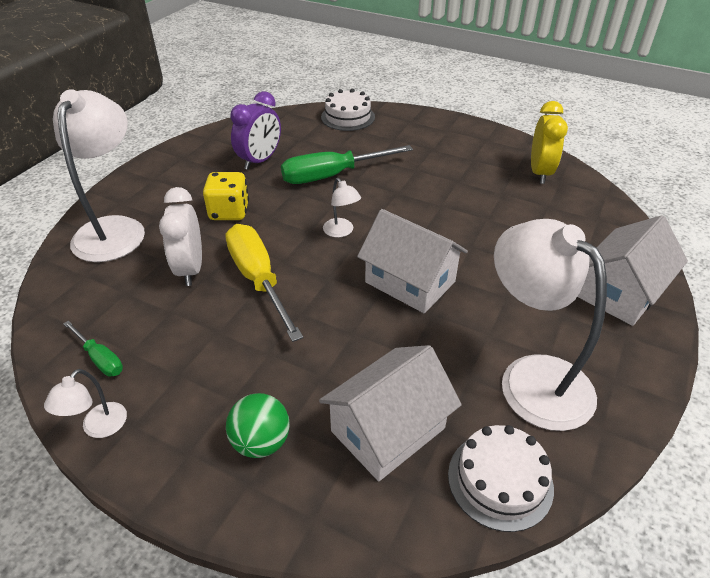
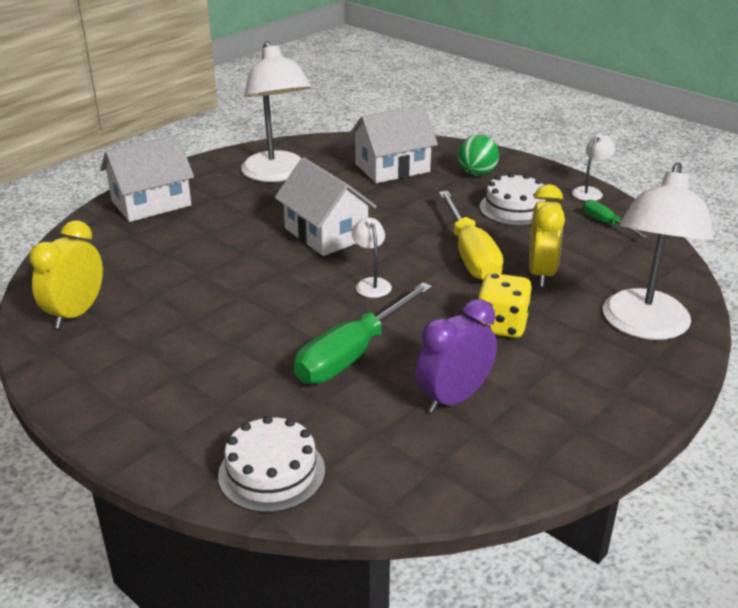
camera: 165 degrees left, 10 degrees down
(190, 269) = (541, 273): white clock -> yellow clock
(332, 176) = (352, 354): green screwdriver -> green screwdriver turned 135 degrees clockwise
(500, 480) = (337, 146): white cake -> white cake (514, 208)

